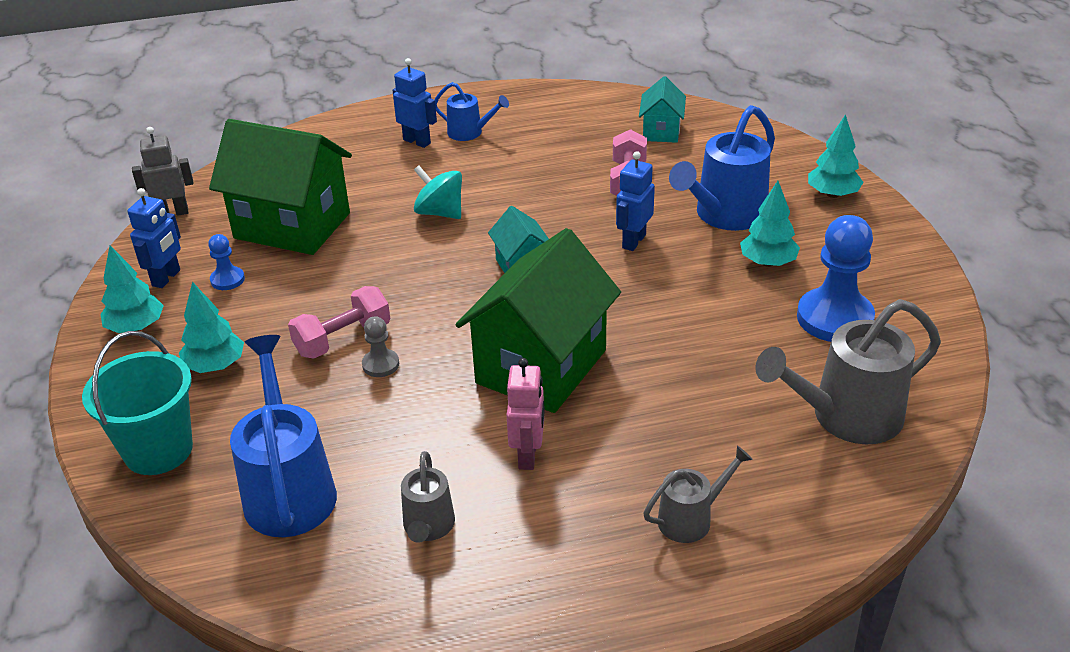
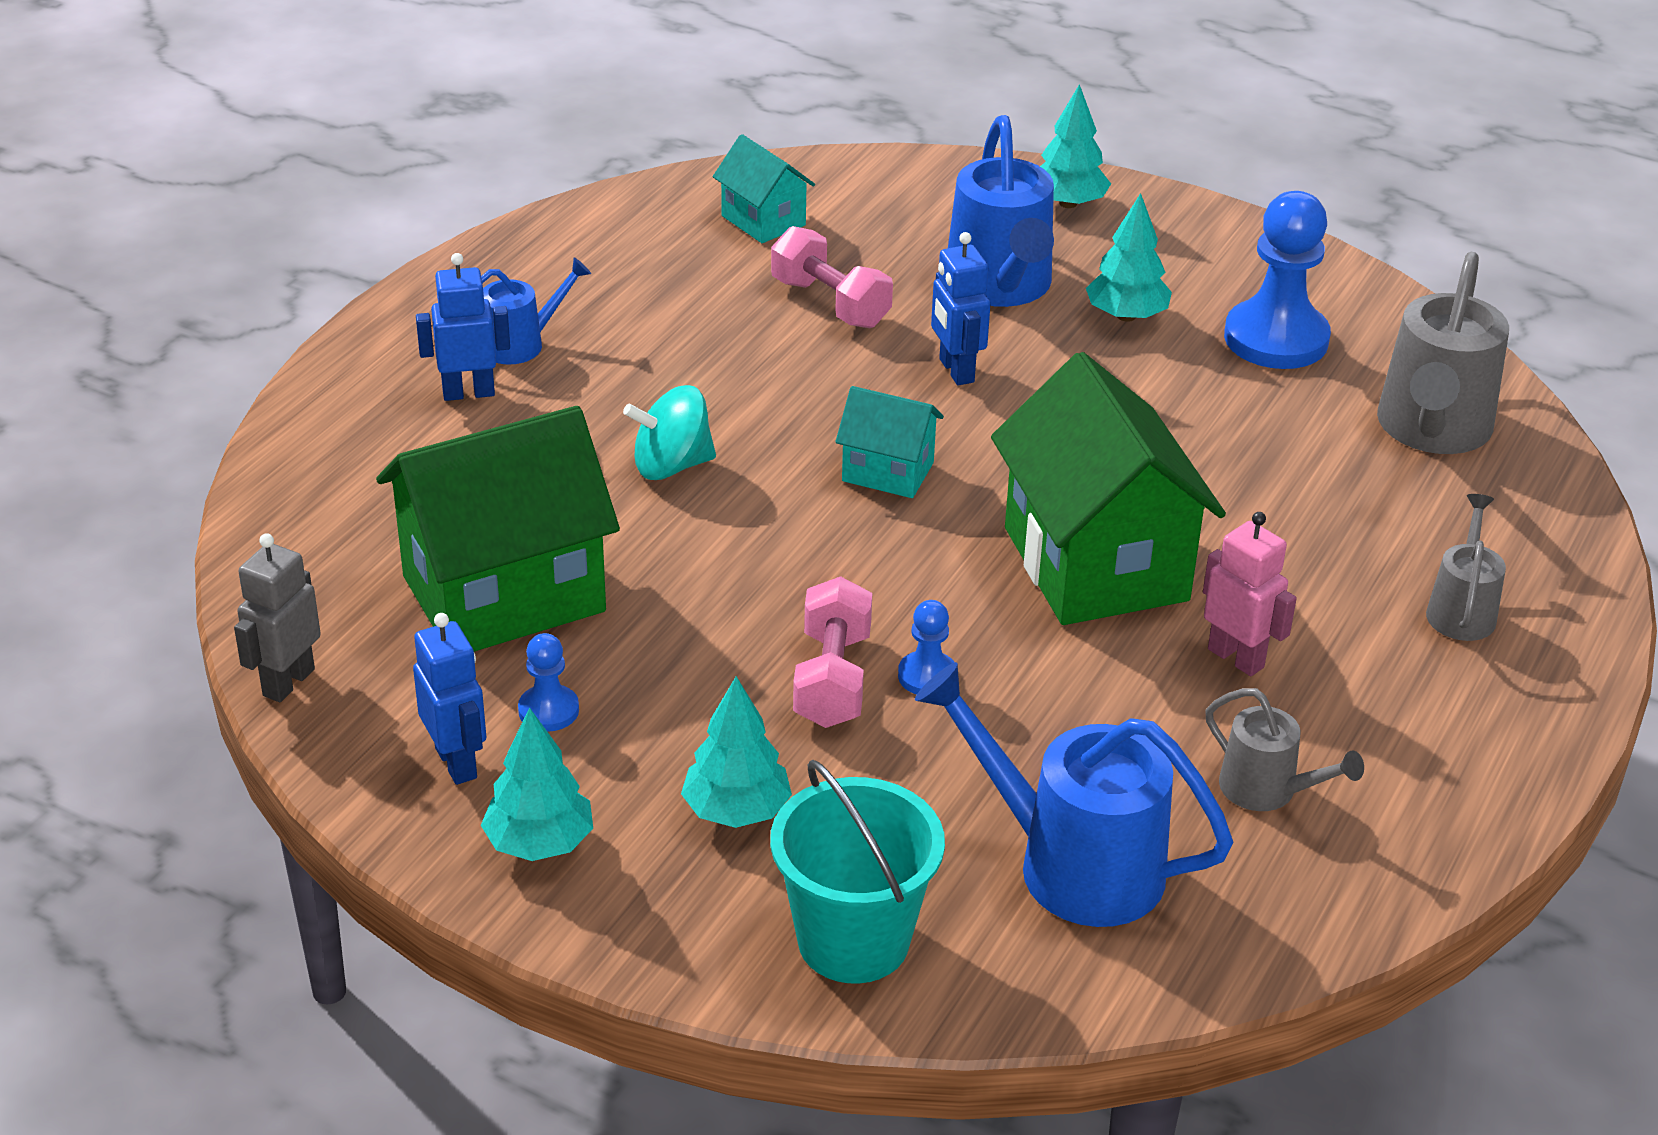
camera: 50 degrees left, 0 degrees up
(380, 364) = (927, 676): grey pawn -> blue pawn

